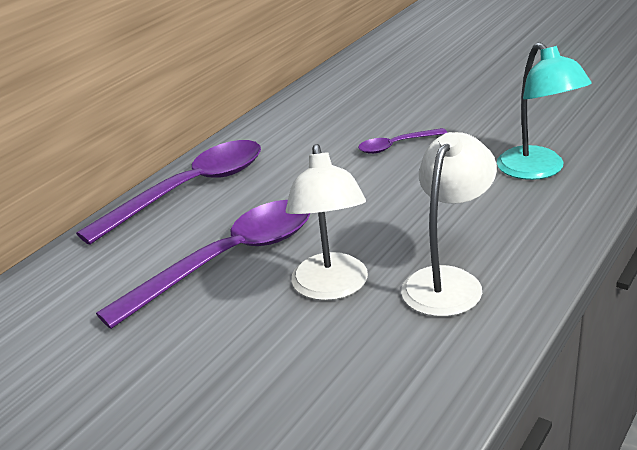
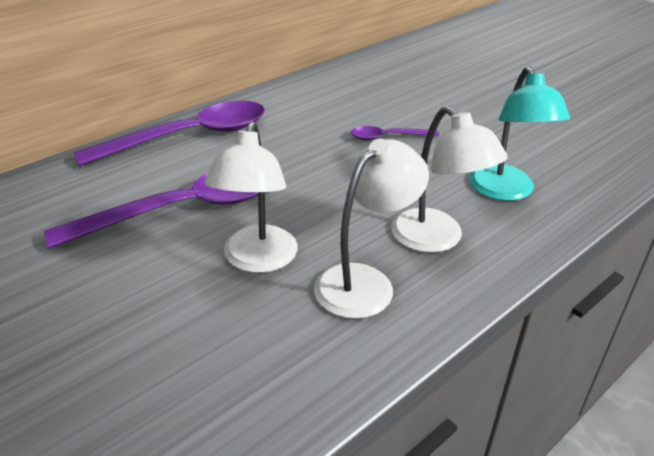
camera: 10 degrees right, 5 degrees up
(495, 228) = (436, 239): none -> white lamp

